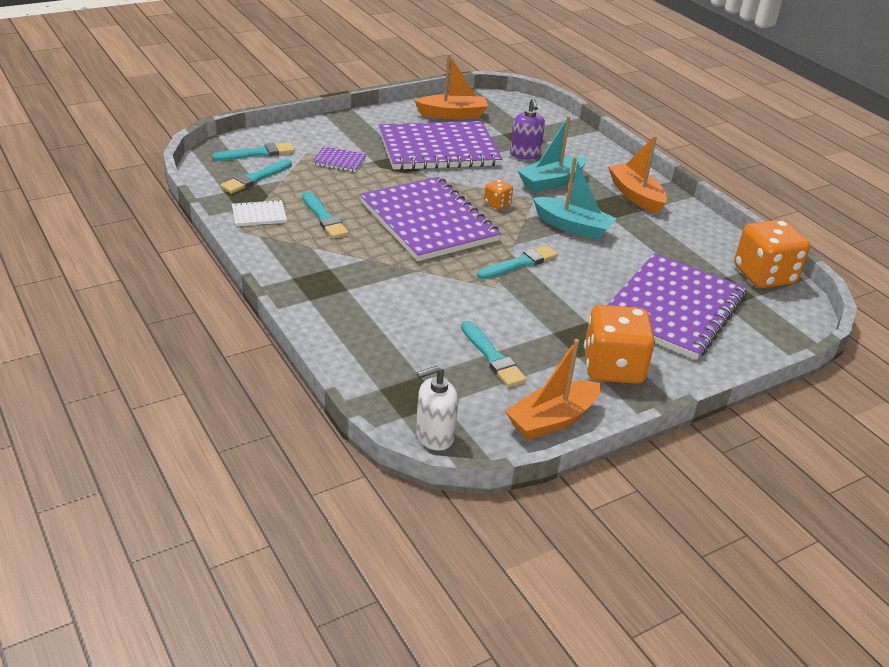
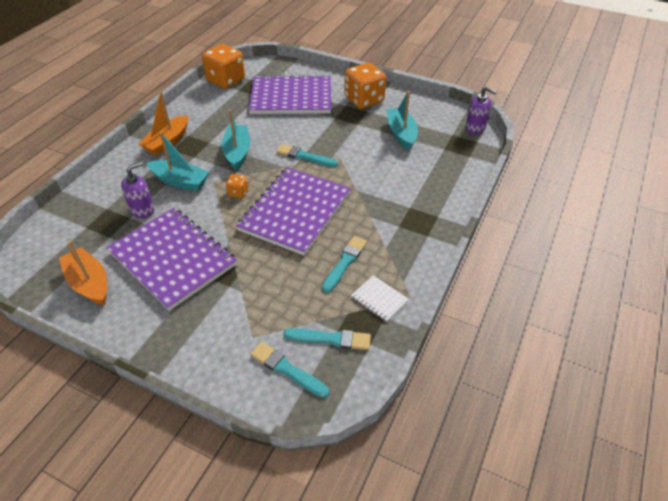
camera: 120 degrees left, 10 degrees up
(339, 161) = (249, 306): purple notebook -> none
(434, 436) = (475, 128): white soap dispenser -> purple soap dispenser
(492, 357) = (401, 134): turquoise brush -> turquoise boat
(552, 420) = (422, 104): orange boat -> none

